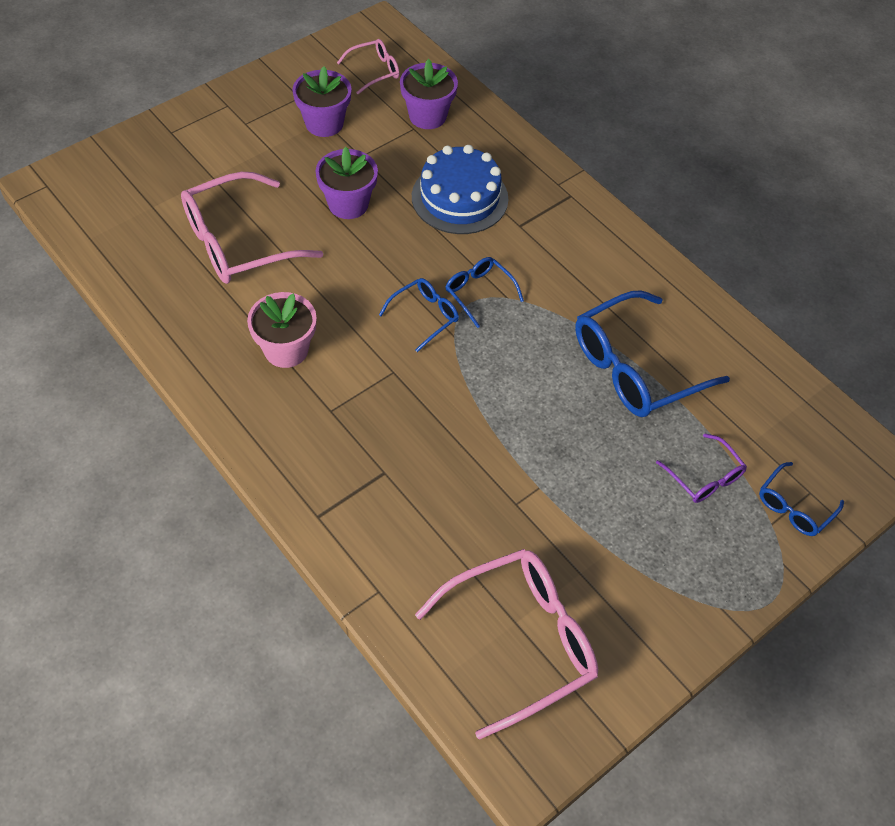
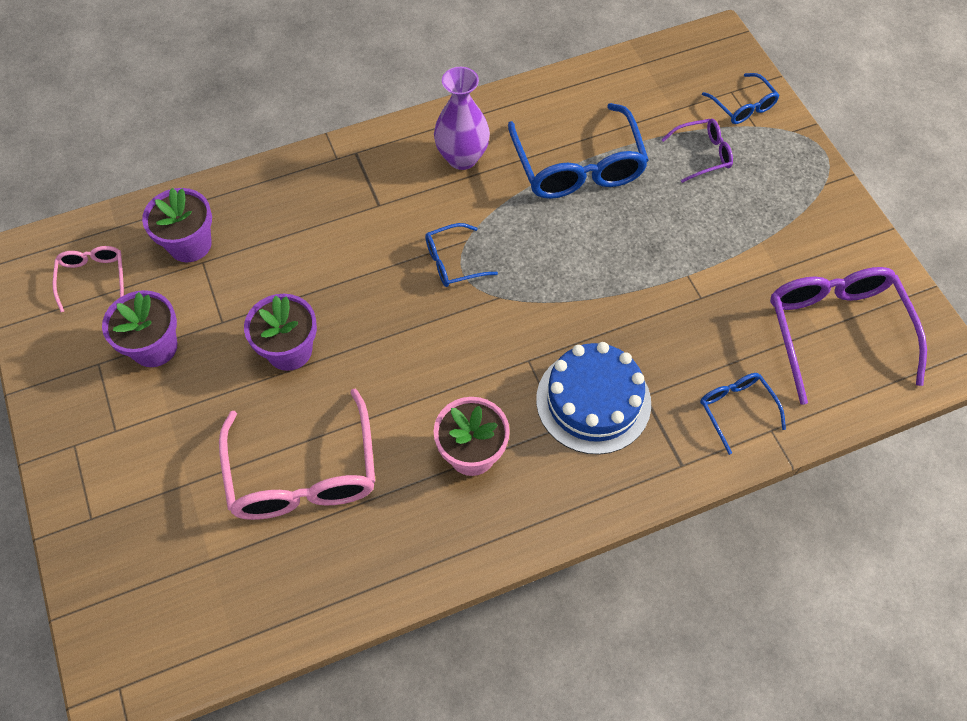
camera: 70 degrees left, 5 degrees up
(424, 316) = (467, 316): blue glasses -> blue glasses (736, 409)
(459, 198) = (321, 246): blue cake -> blue cake (593, 401)
(520, 641) = (835, 331): pink glasses -> purple glasses
(601, 273) = (462, 158): none -> purple vase

